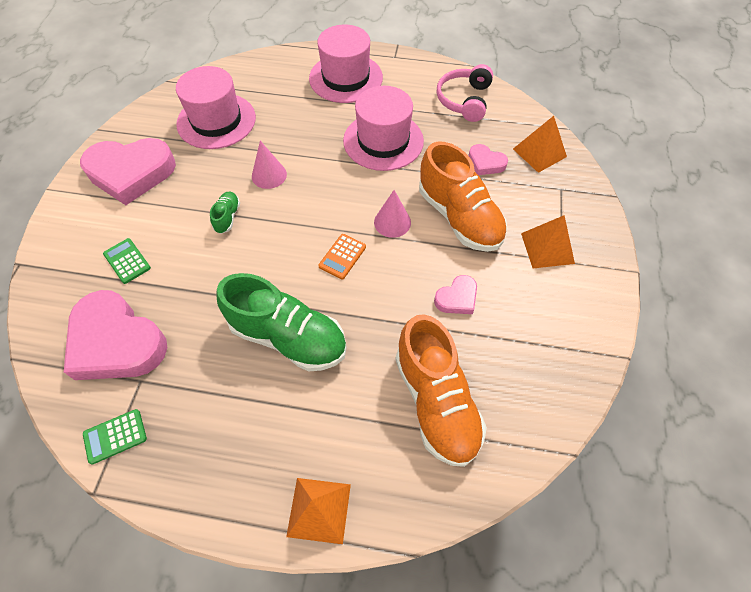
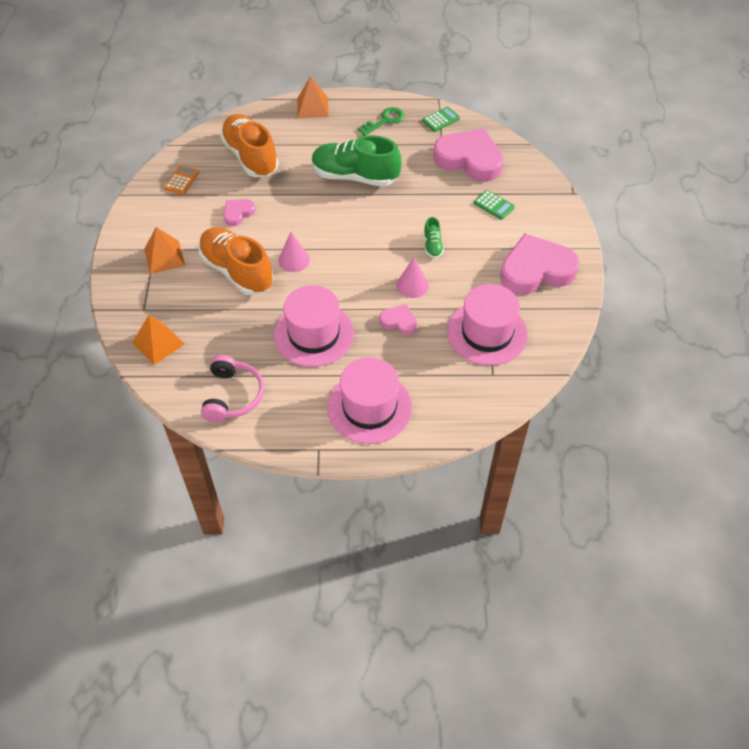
camera: 170 degrees right, 5 degrees down
(205, 450) = (385, 120): none -> green key
(342, 256) = (329, 229): orange calculator -> orange calculator (182, 180)
(485, 163) = (212, 325): pink heart -> pink heart (399, 322)

